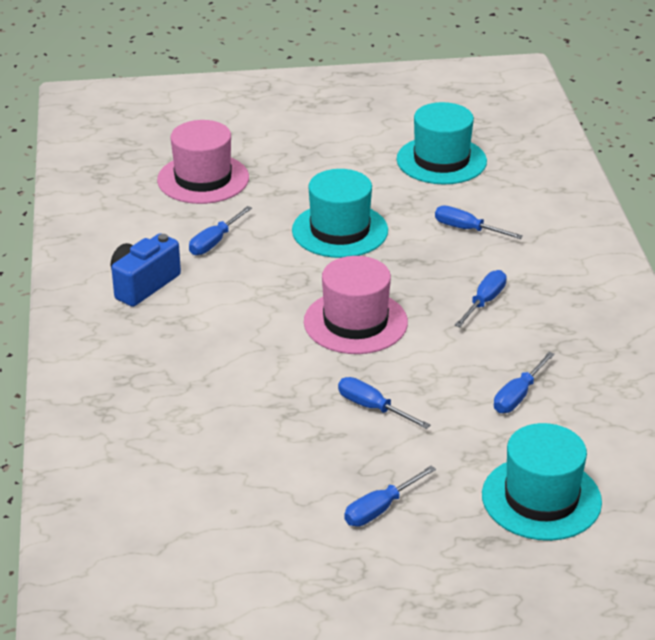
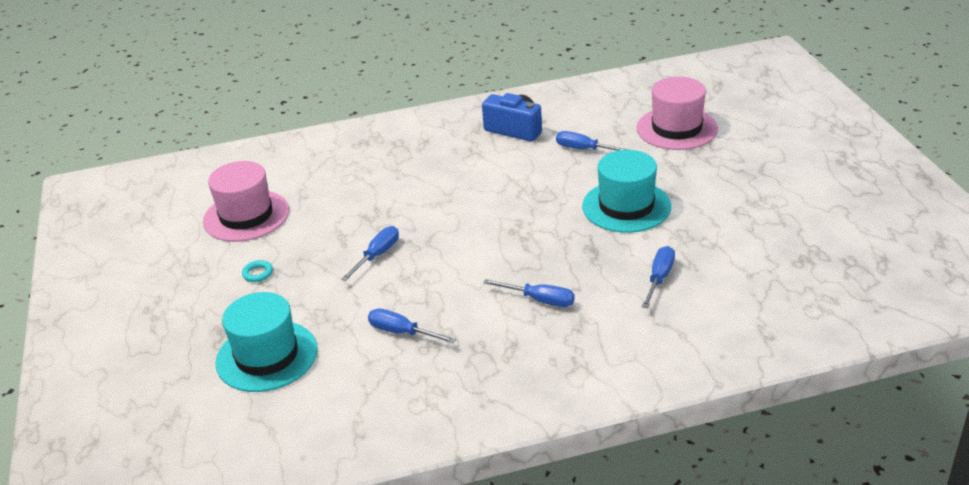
camera: 85 degrees right, 0 degrees up
(355, 322) = (490, 232): pink hat -> pink hat (246, 216)
(380, 509) = (258, 273): blue screwdriver -> turquoise ring
(441, 160) = (781, 249): turquoise hat -> none

